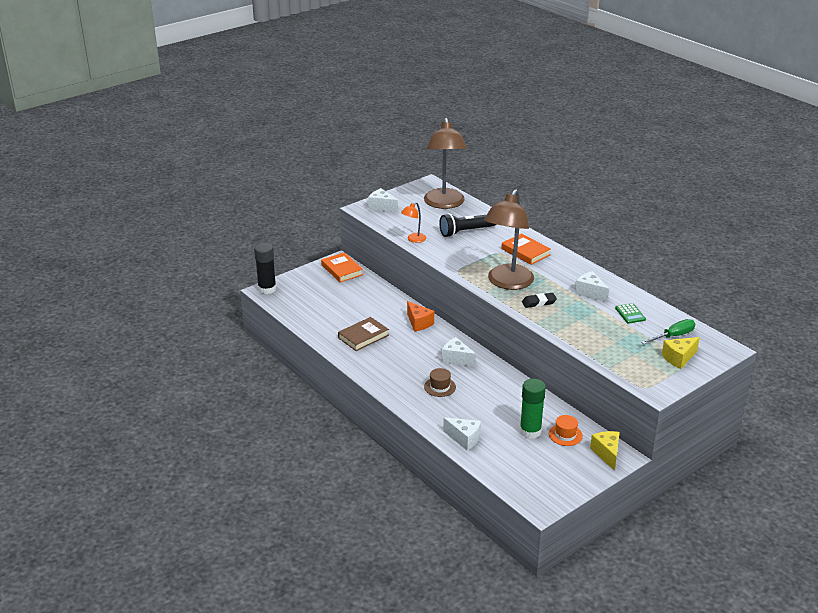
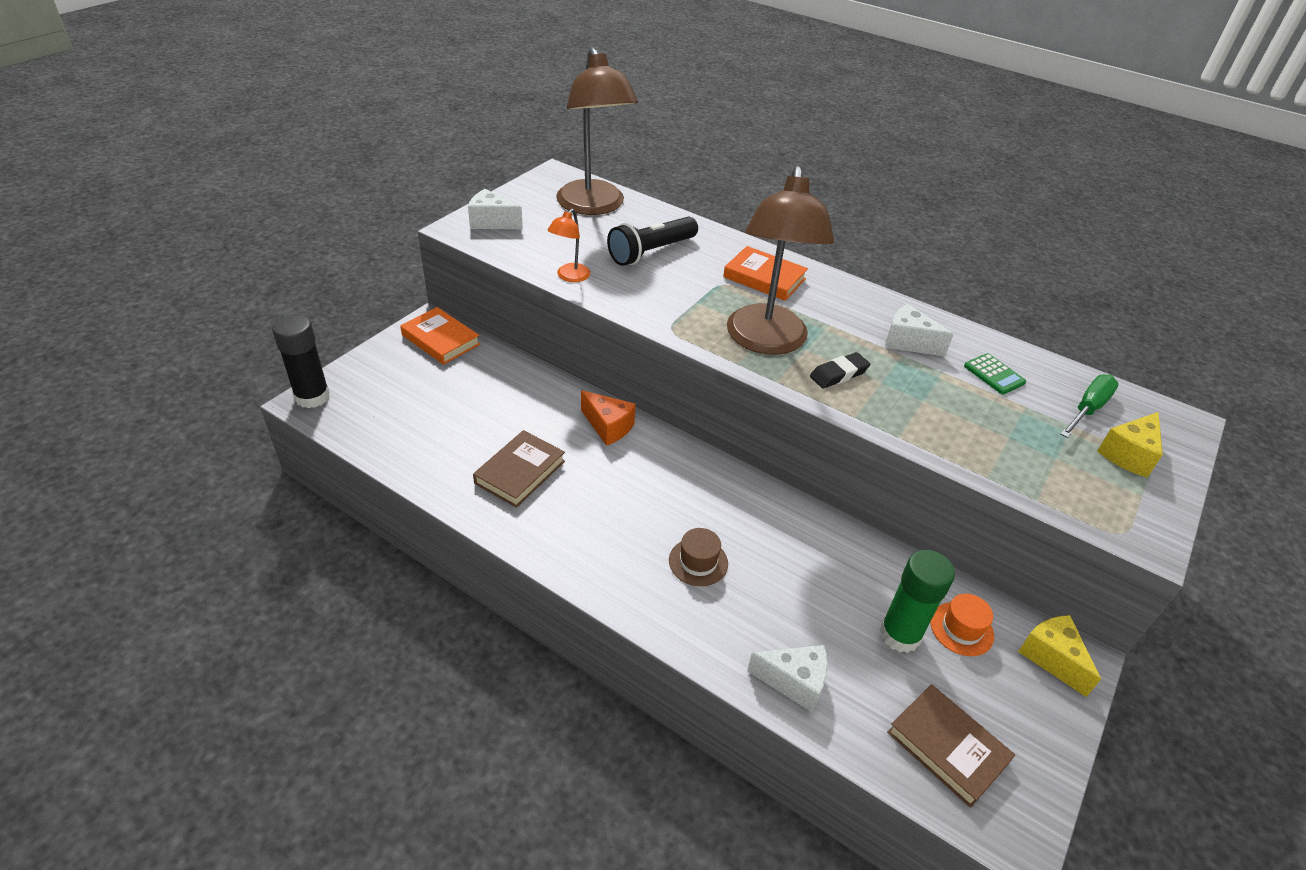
camera: 20 degrees left, 10 degrees up
(456, 359) = (702, 492): white cheese -> none
(527, 474) = (947, 747): none -> brown book

